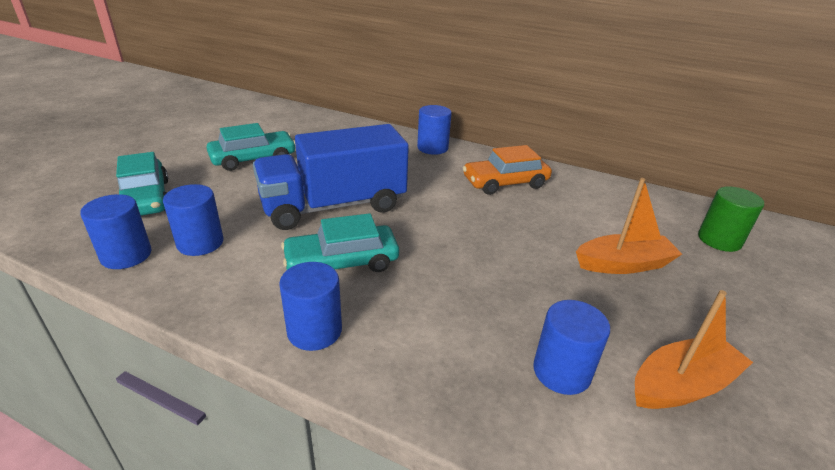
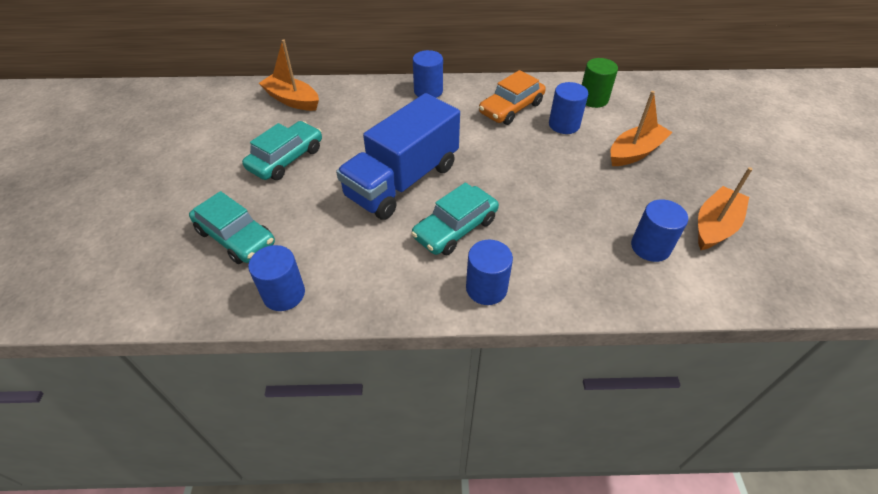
camera: 25 degrees left, 15 degrees up
(200, 243) = (332, 258): blue cylinder -> blue cylinder (564, 125)
(306, 123) = (292, 100): none -> orange boat
(719, 240) = (678, 108): green cylinder -> green cylinder (593, 99)

